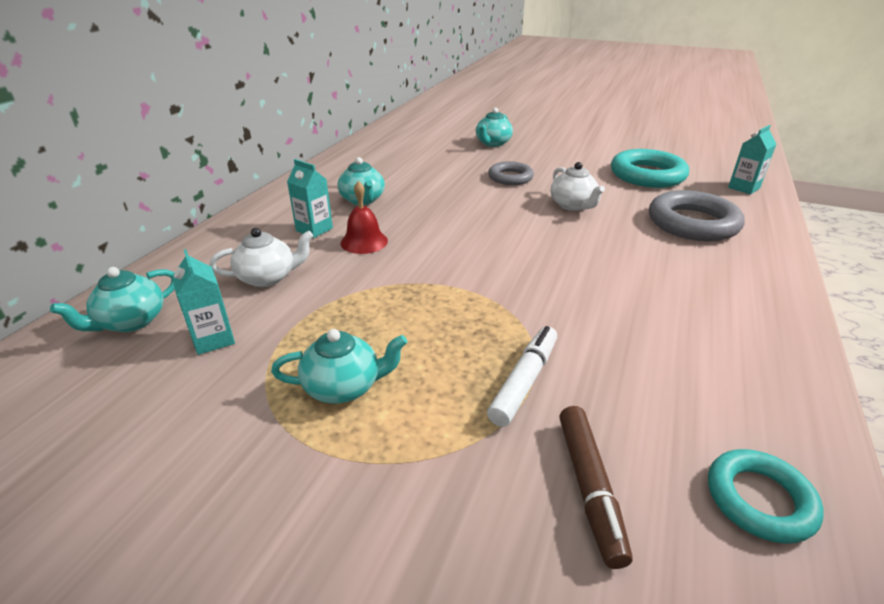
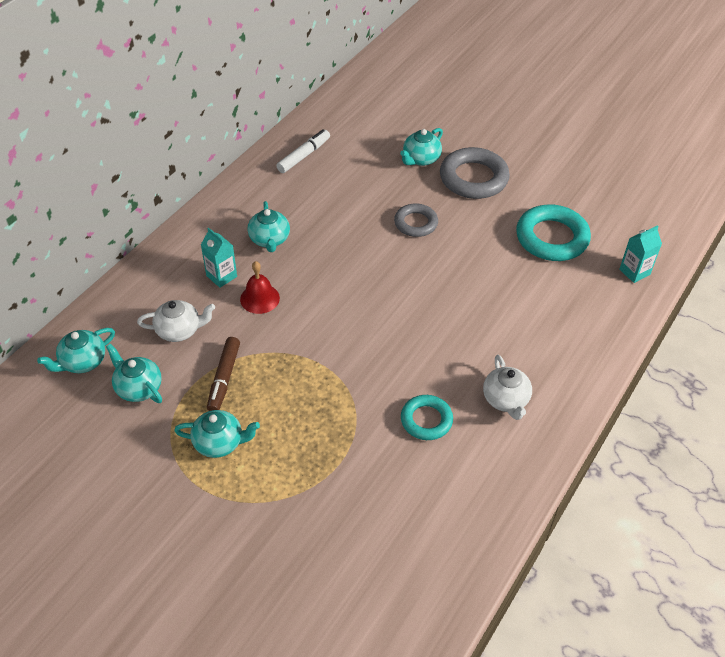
camera: 10 degrees right, 15 degrees up
(213, 339) = (138, 388): turquoise carton -> turquoise teapot
(524, 381) = (336, 458): white marker -> white marker (304, 156)
(573, 205) = (456, 275): white teapot -> white teapot (505, 400)
(589, 488) = (345, 536): brown marker -> brown marker (224, 378)
(692, 223) = (551, 316): grey ring -> grey ring (473, 178)
(759, 500) = (437, 560): turquoise ring -> turquoise ring (426, 420)

